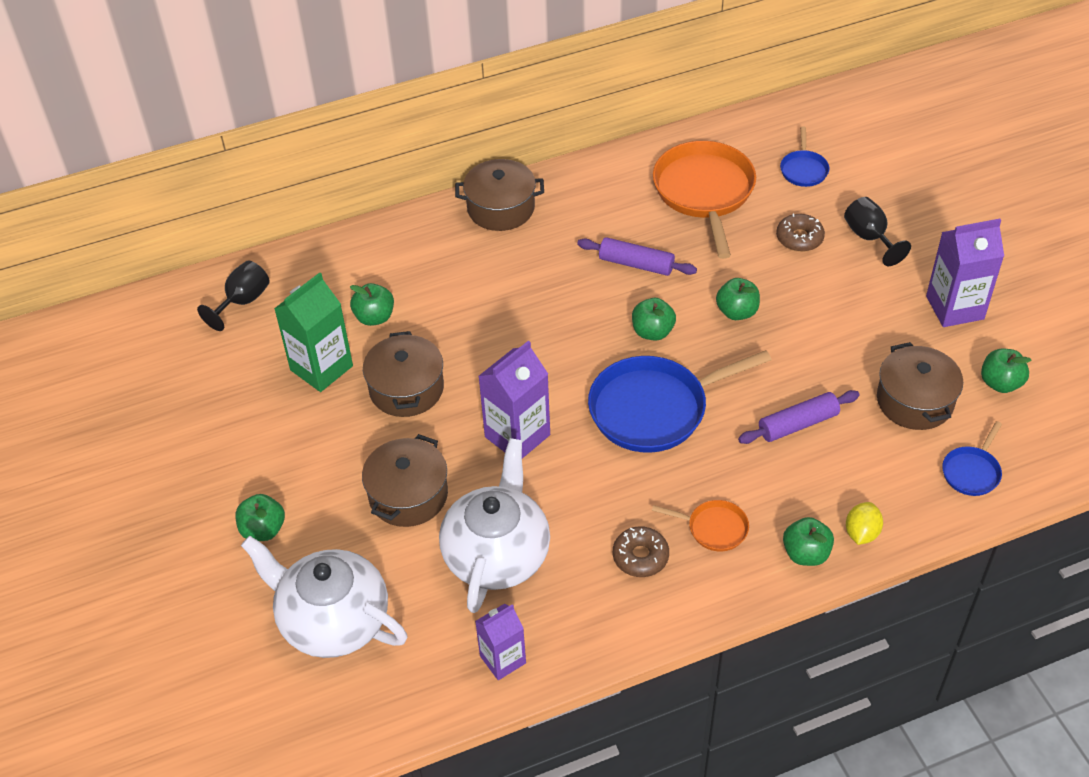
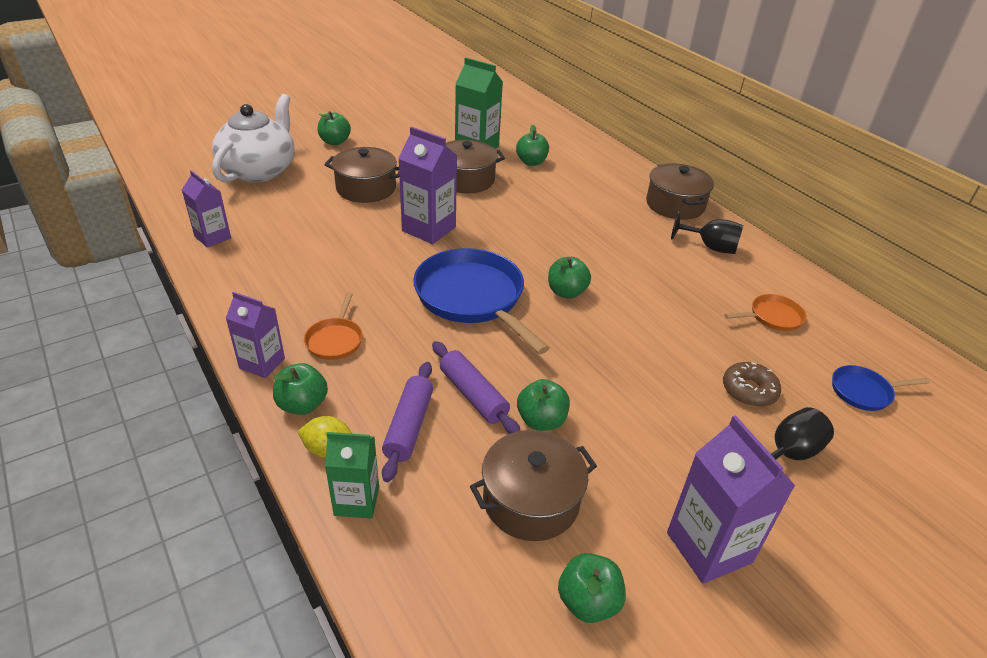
camera: 75 degrees right, 10 degrees down
(243, 301) = (527, 117): black goblet -> black goblet (710, 247)
(497, 553) = (311, 228): white teapot -> none
(636, 264) = (648, 278): purple rolling pin -> purple rolling pin (409, 426)
(640, 556) = (304, 298): brown donut -> none
(704, 192) = (773, 317): orange pan -> orange pan, size x0.48
(737, 312) = (615, 345): green apple -> green apple (541, 420)
(746, 590) = (262, 363): none -> purple carton
(916, 513) = (356, 501): none -> green carton
(972, 472) = (425, 562): blue pan -> none

